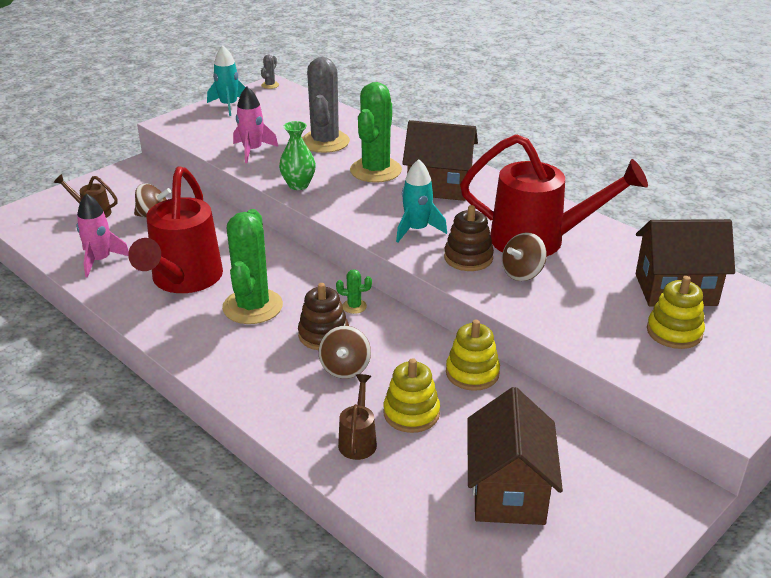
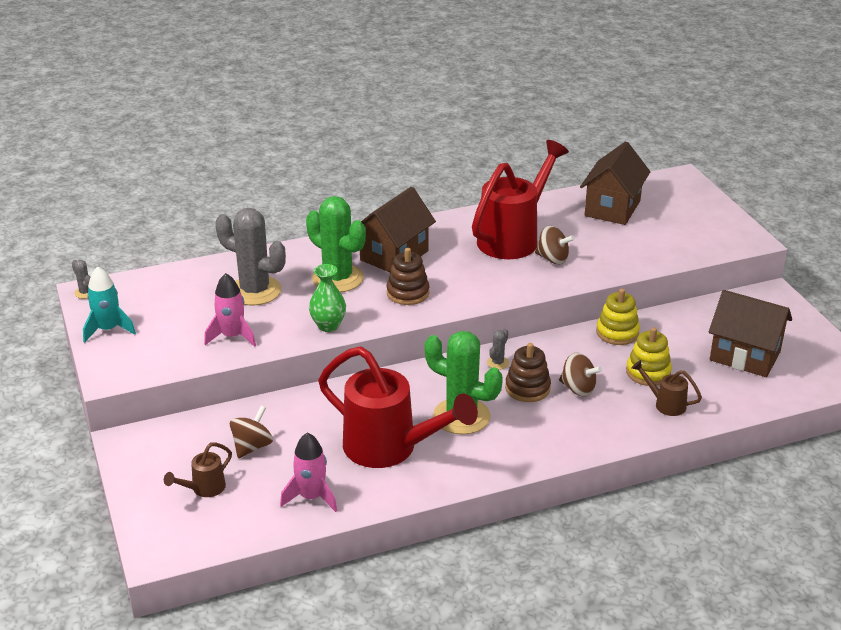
camera: 65 degrees left, 0 degrees up
(354, 306) = (498, 363): green cactus -> grey cactus
(417, 230) = (456, 286): turquoise rocket -> none
(468, 258) = (515, 275): brown stacking toy -> brown stacking toy (408, 293)
(522, 273) = (552, 259): brown spinning top -> brown spinning top turned 45 degrees counterclockwise
(674, 332) = (658, 226): yellow stacking toy -> none

